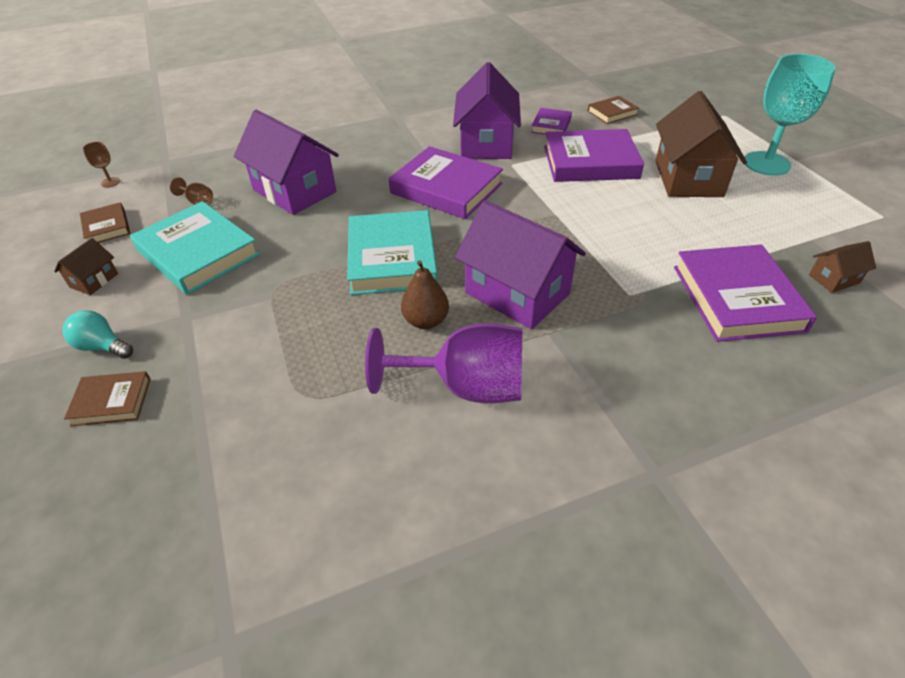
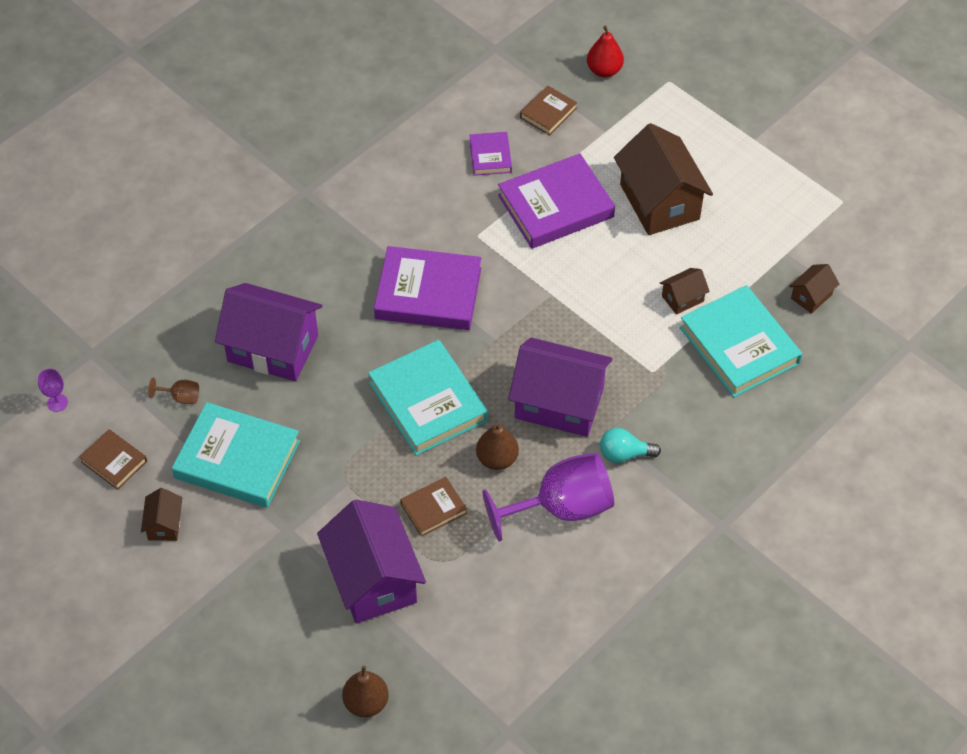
camera: 25 degrees left, 10 degrees up
(101, 520) = (366, 702): none -> brown pear
(102, 346) = (238, 583): turquoise light bulb -> turquoise light bulb (624, 454)
(110, 182) = (57, 403): brown goblet -> purple goblet
(111, 401) = (292, 623): brown book -> brown book (433, 508)
(486, 143) = (434, 209): purple house -> purple house (373, 579)
(670, 101) = (604, 70): none -> red pear
(685, 247) = (682, 298): none -> brown house
(737, 298) = (739, 345): purple book -> turquoise book
(766, 163) = (728, 154): turquoise goblet -> none

